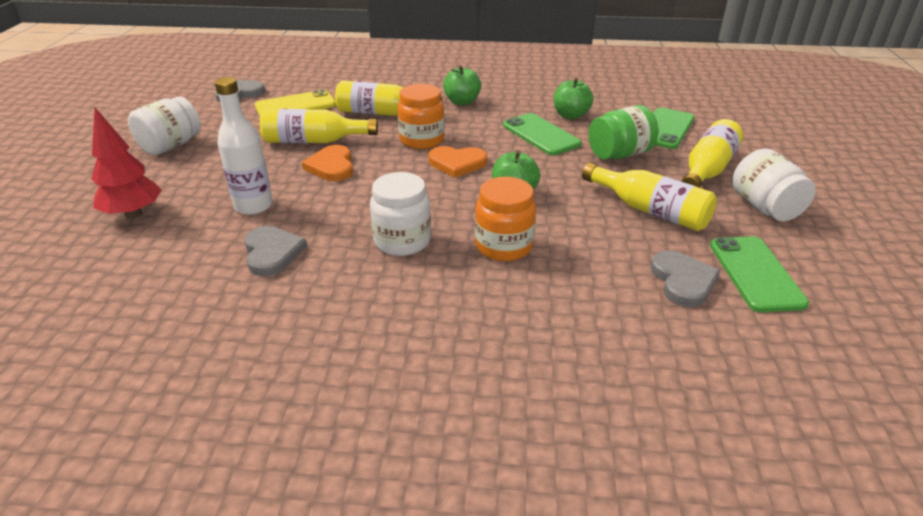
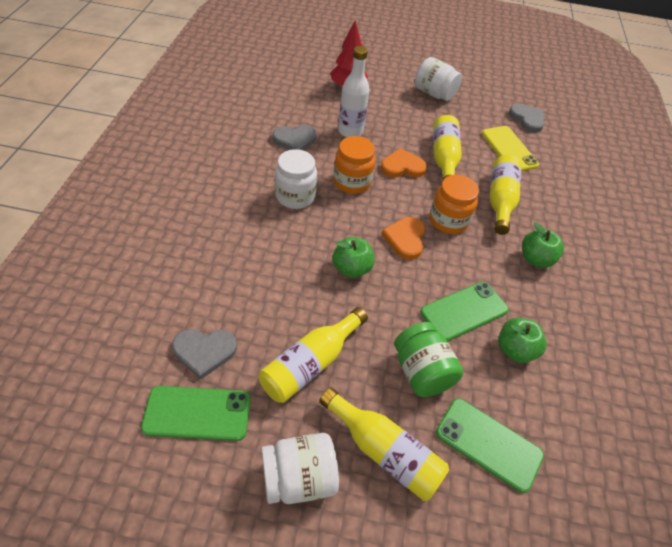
camera: 90 degrees right, 15 degrees up
(503, 246) = (277, 249): orange jar -> orange jar (352, 182)

